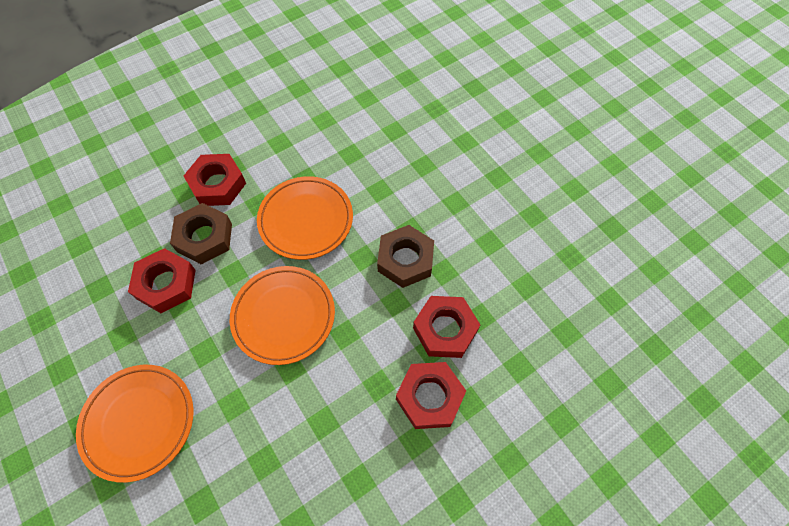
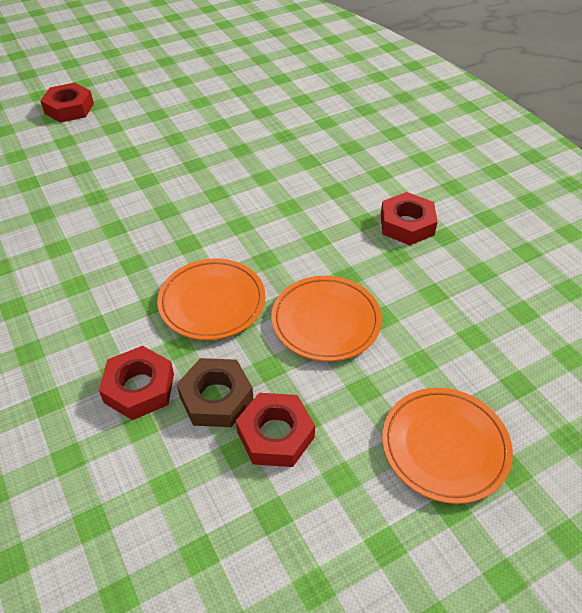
camera: 85 degrees left, 15 degrees down
(405, 260) = (273, 230): brown nut -> none
(445, 329) = (346, 211): red nut -> red nut (69, 108)

